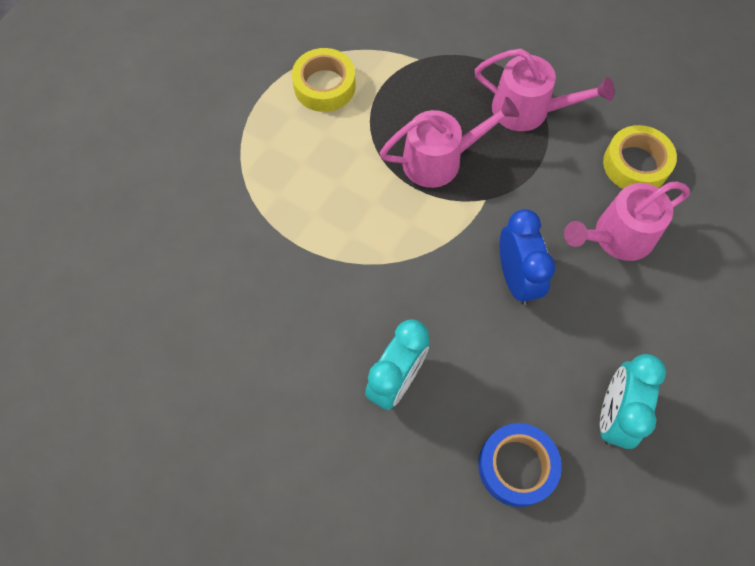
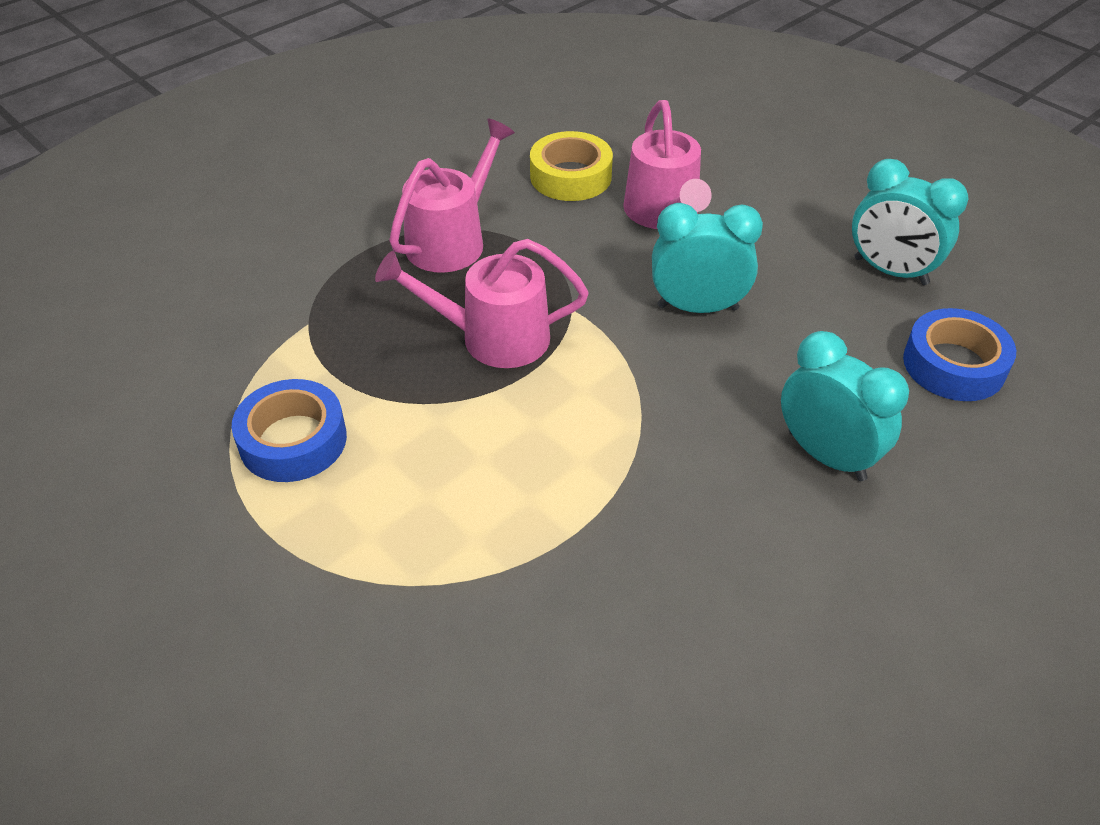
camera: 75 degrees left, 20 degrees down
(324, 86) = (293, 440): yellow tape -> blue tape
(440, 160) = (492, 338): pink watering can -> pink watering can turned 90 degrees counterclockwise
(516, 278) = (697, 307): blue clock -> turquoise clock

